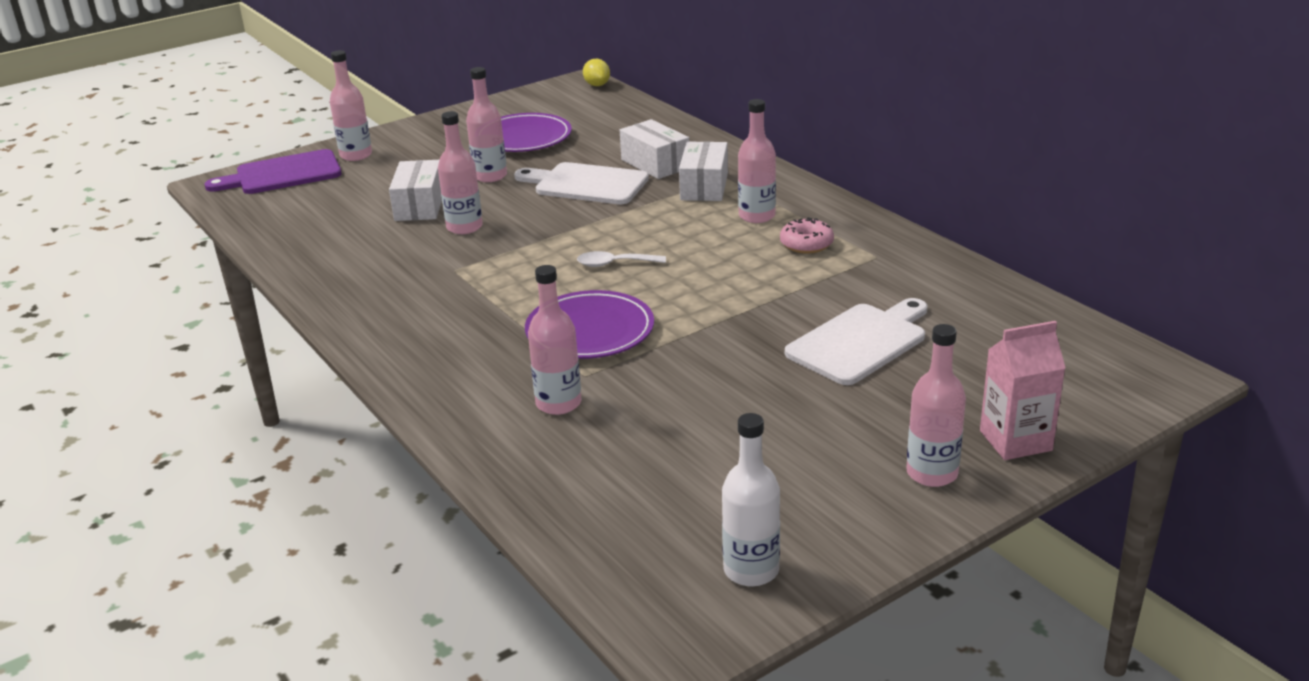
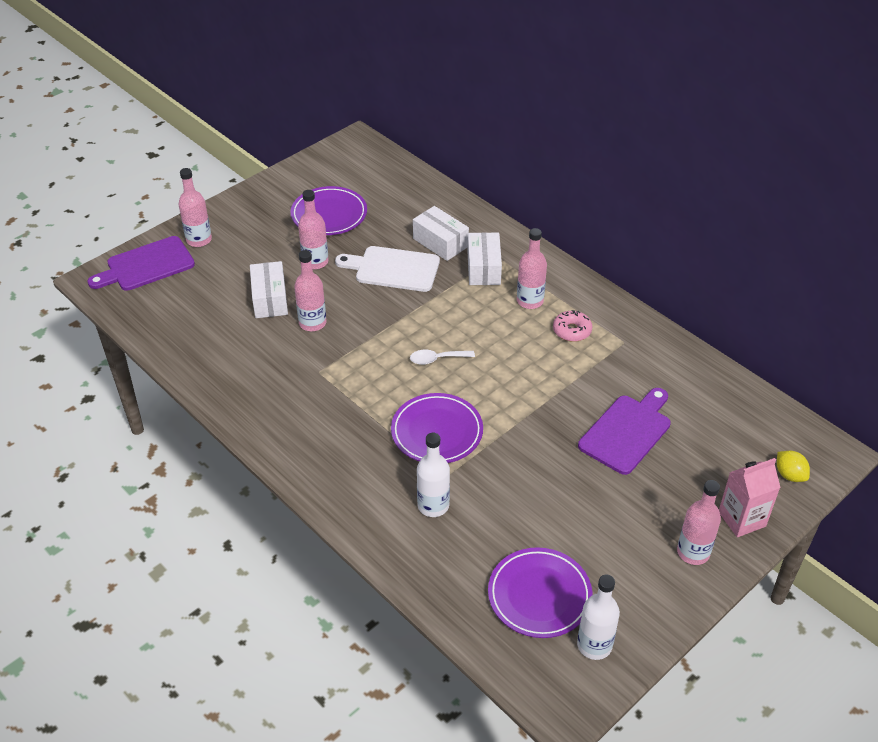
camera: 10 degrees left, 15 degrees up
(558, 403) = (433, 505): pink bottle -> white bottle
(597, 85) = (370, 144): yellow lemon -> yellow lemon (789, 475)
(682, 507) = (539, 595): none -> purple plate
(860, 342) = (627, 432): white cutting board -> purple cutting board

